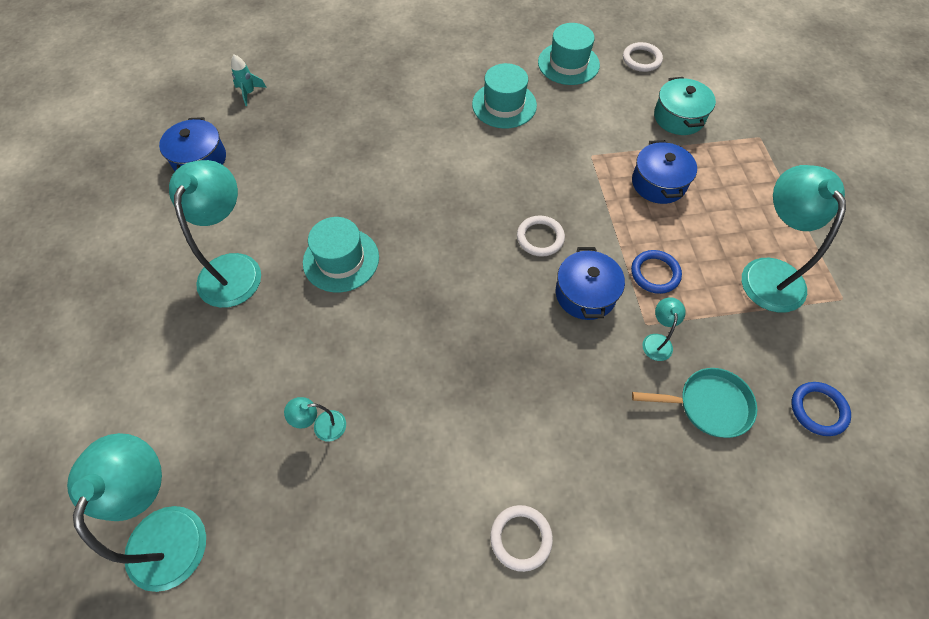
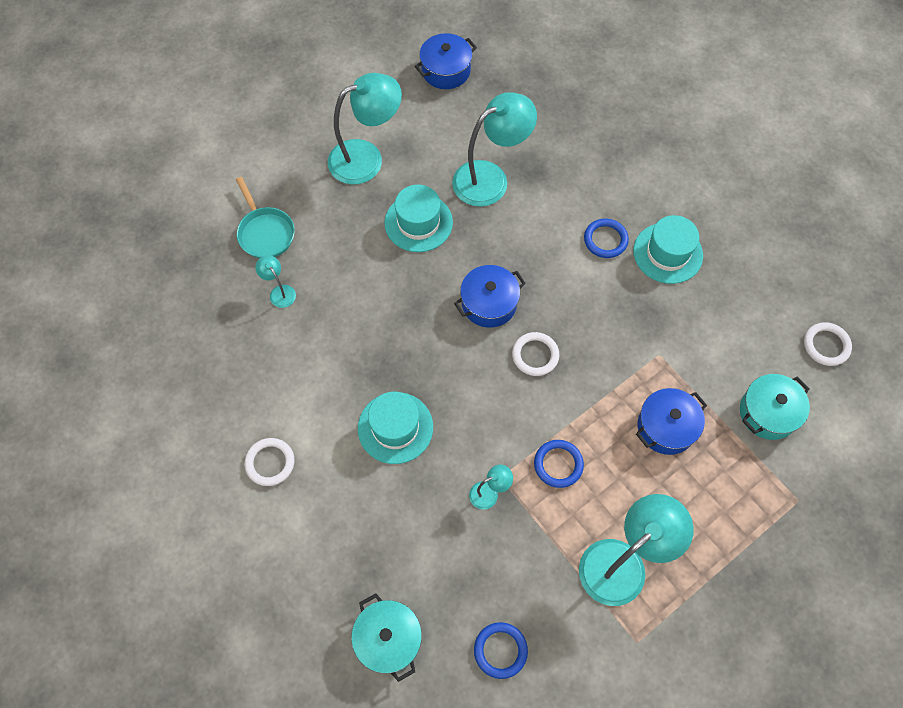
camera: 60 degrees right, 5 degrees up
(170, 528) = (167, 247): turquoise lamp -> turquoise lamp (490, 178)
(249, 93) = (535, 57): turquoise rocket -> none
(463, 136) = (605, 240): none -> blue ring
(568, 63) = (766, 281): turquoise hat -> turquoise hat (395, 427)
(585, 294) = (500, 417): blue pot -> blue pot (489, 303)
(708, 405) = (452, 557): turquoise pan -> turquoise pan (265, 233)
(774, 509) = (388, 639): none -> turquoise pot

